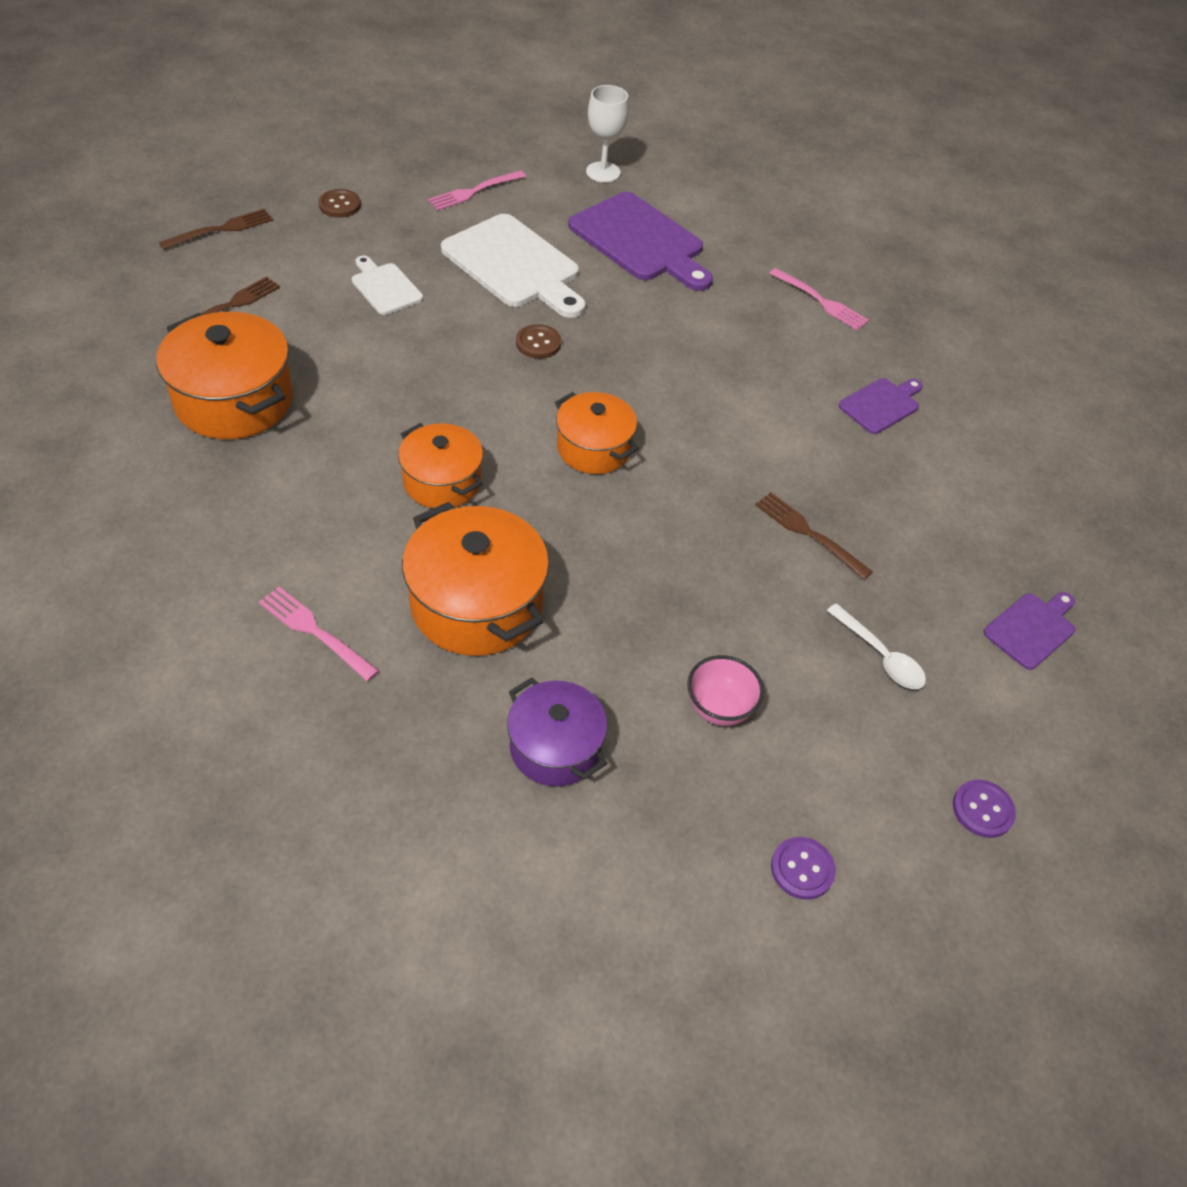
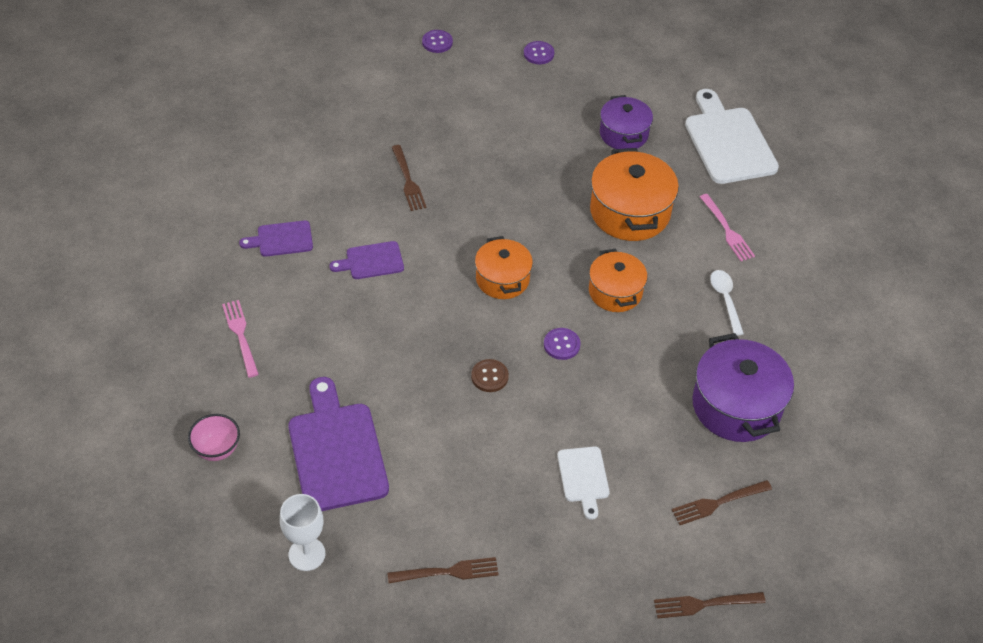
camera: 150 degrees left, 0 degrees up
(234, 401) = (736, 406): orange pot -> purple pot
(339, 205) = (584, 599): brown button -> none
(474, 191) = (447, 572): pink fork -> brown fork
(476, 399) = (561, 345): none -> purple button
(514, 265) = (462, 463): white cutting board -> white cutting board (728, 142)
(719, 708) = (530, 120): pink bowl -> pink bowl (217, 449)
(880, 655) = (425, 111): white spoon -> white spoon (725, 300)
(1032, 629) = (331, 94): purple cutting board -> purple cutting board (371, 261)

